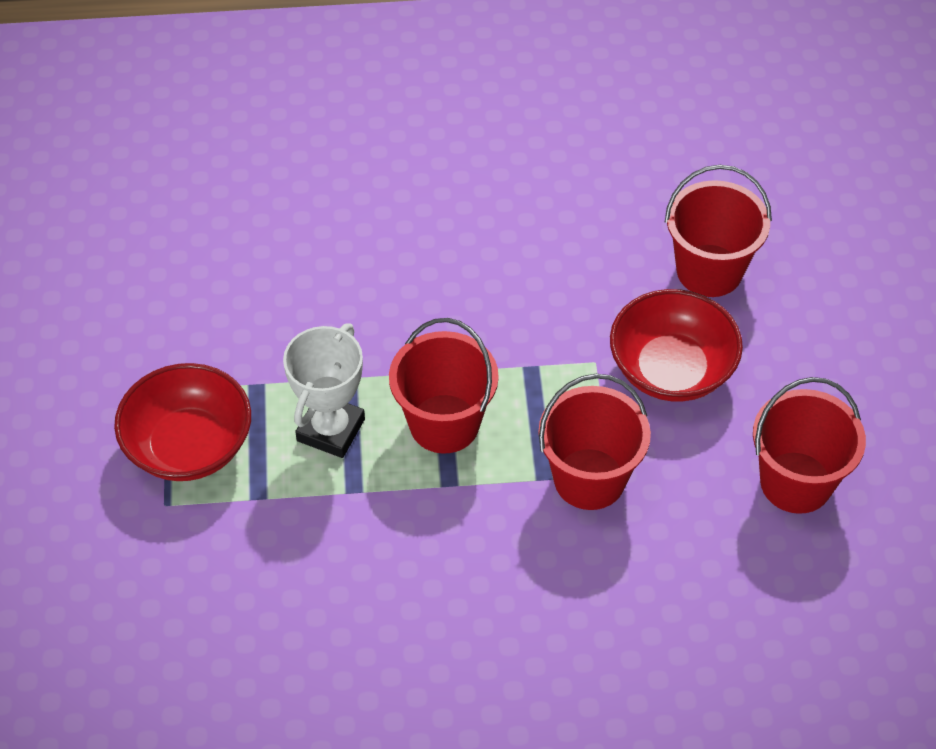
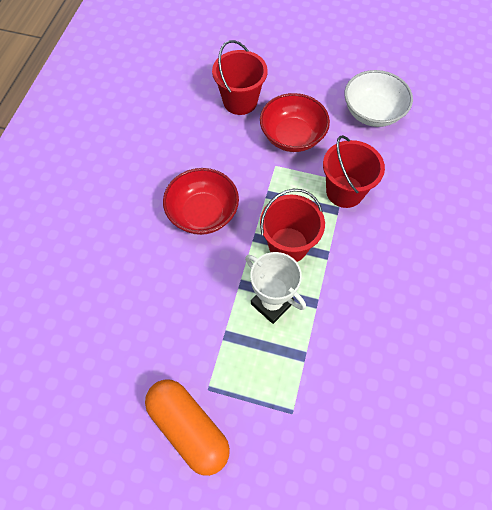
camera: 70 degrees left, 10 degrees up
(105, 385) = (188, 428): none -> orange capsule
(189, 446) = (254, 387): red bowl -> red bowl (203, 213)
(796, 482) = (372, 112): red bucket -> white bowl

